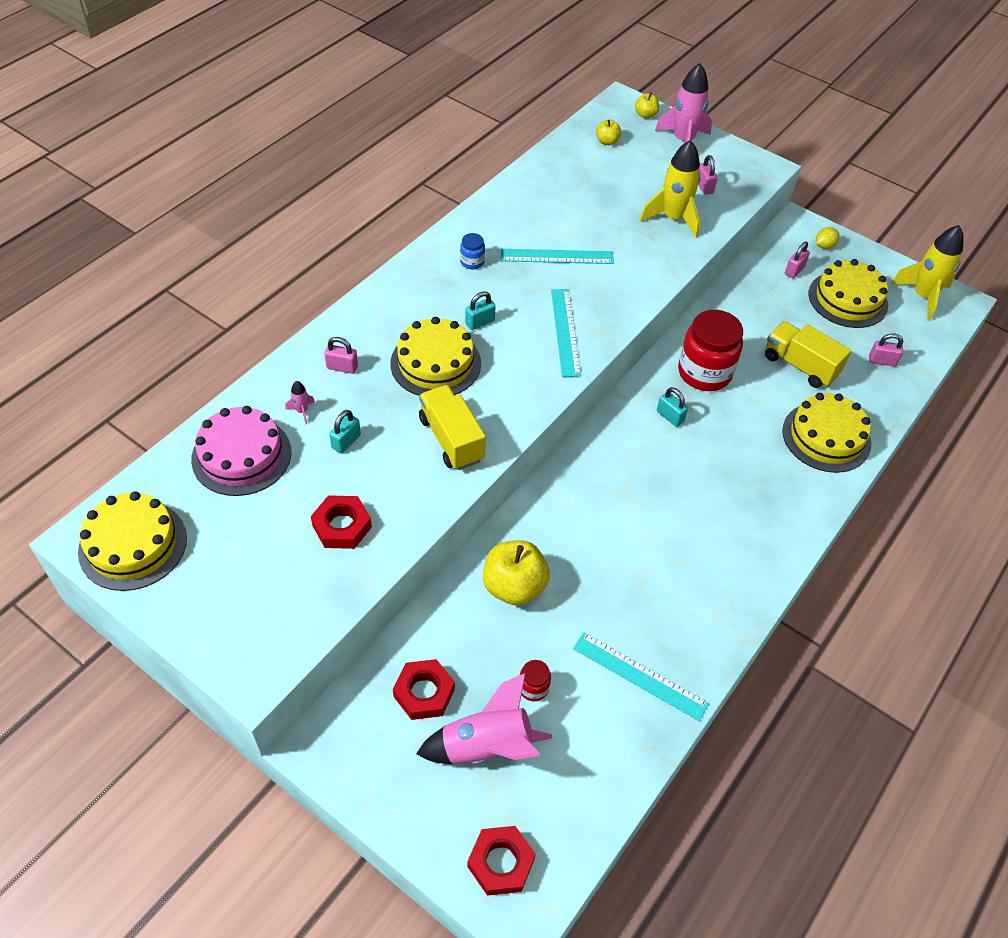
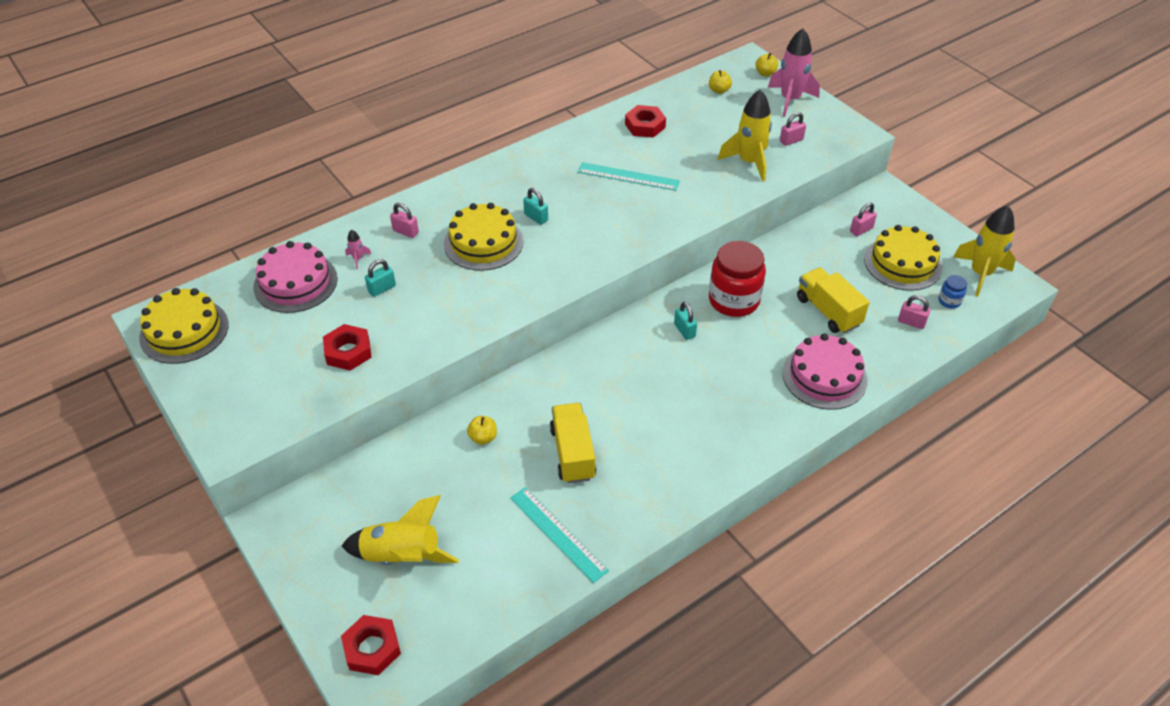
camera: 20 degrees right, 5 degrees down
(424, 692) = (371, 502): red nut -> red nut (645, 126)
(451, 439) = (468, 304): yellow truck -> yellow truck (572, 453)
(472, 262) = (552, 169): blue jar -> blue jar (949, 301)
(480, 322) = (536, 217): turquoise padlock -> turquoise padlock turned 60 degrees clockwise
(486, 746) = (402, 556): pink rocket -> yellow rocket
(514, 586) = (483, 437): yellow apple -> yellow apple, size x0.51
(533, 688) = (462, 520): red jar -> none
(565, 331) = (606, 238): turquoise ruler -> none
(704, 187) = (791, 140): pink padlock -> pink padlock turned 60 degrees clockwise
(824, 246) = (901, 213): yellow lemon -> none
(826, 437) = (824, 376): yellow cake -> pink cake

